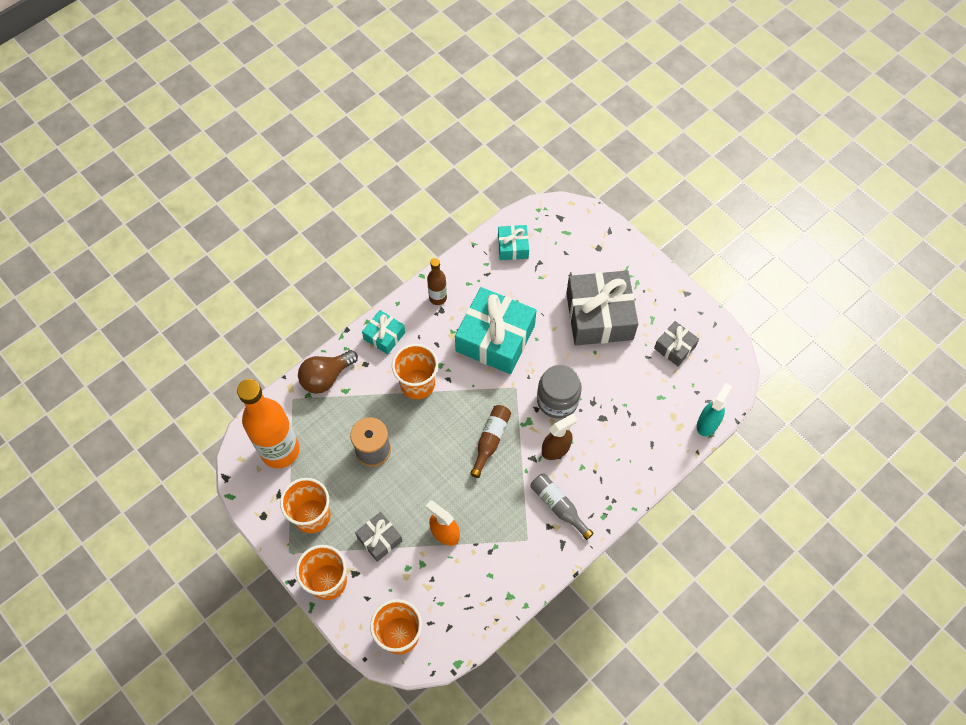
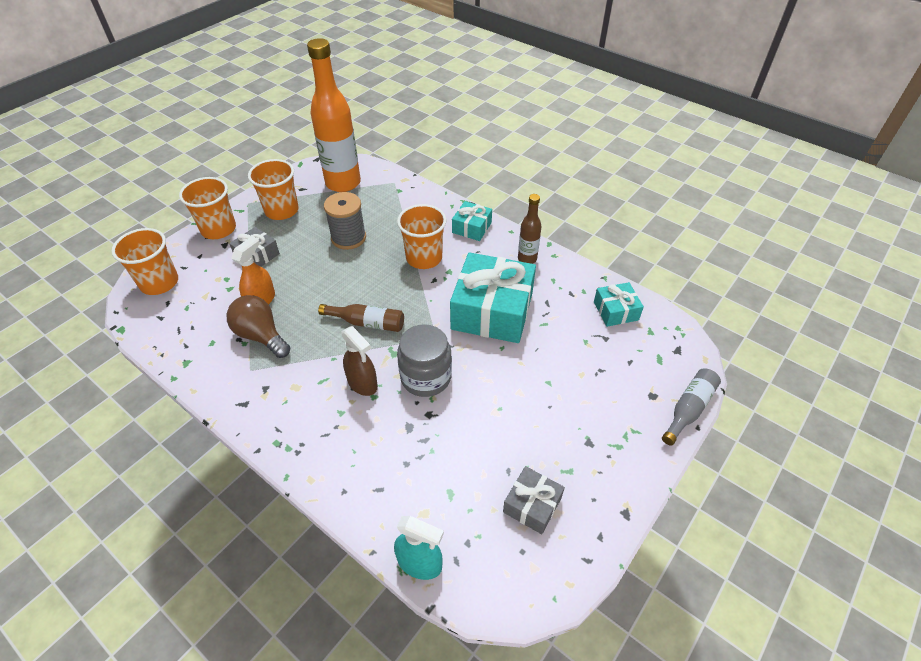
camera: 80 degrees right, 15 degrees down
(326, 377) = (419, 198): brown light bulb -> brown light bulb (261, 336)
(558, 506) = (289, 394): grey bottle -> grey bottle (688, 409)
(599, 316) = (552, 407): grey gift -> none

